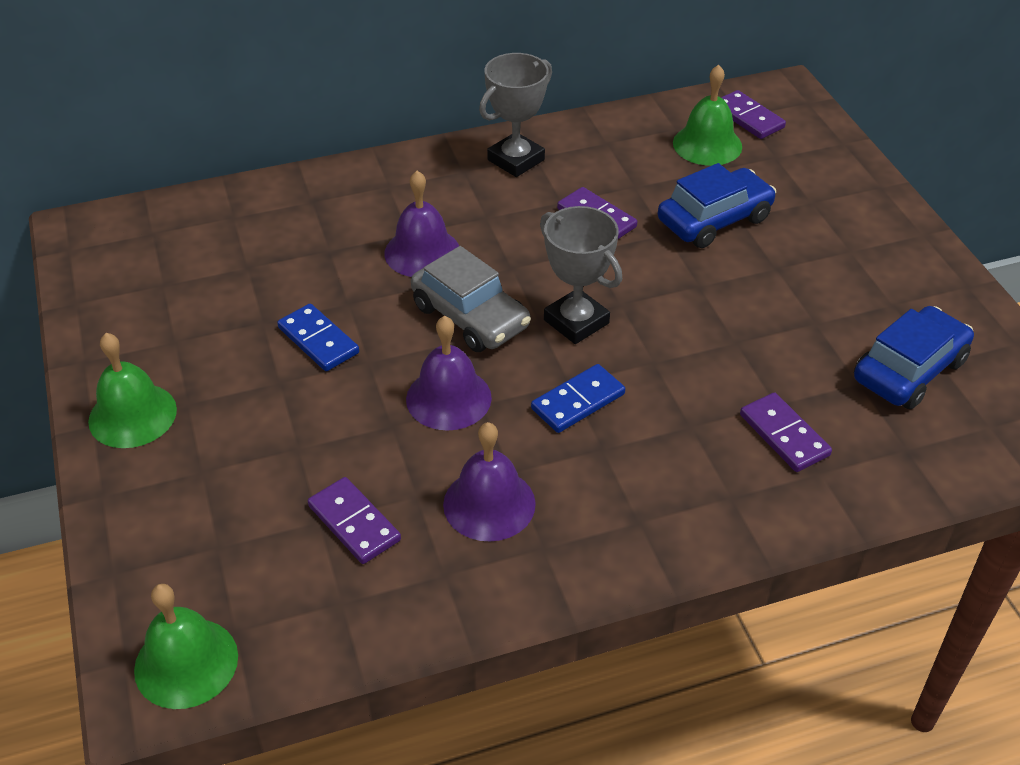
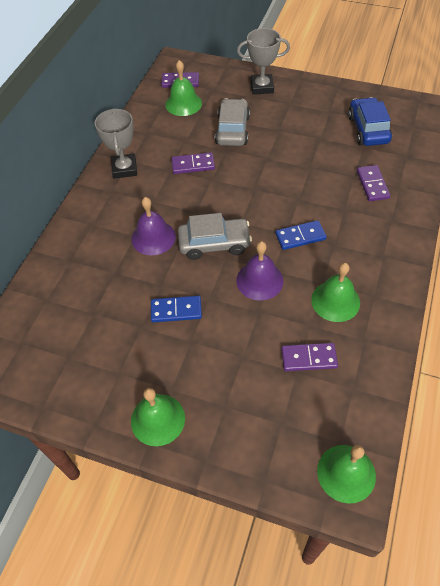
camera: 50 degrees left, 10 degrees up
(489, 504) = (335, 301): purple bell -> green bell
(576, 322) = (252, 209): grey trophy -> grey trophy (262, 87)
(578, 401) = (300, 236): blue domino -> blue domino turned 75 degrees clockwise
(714, 220) = (232, 130): blue car -> grey car
(784, 435) = (372, 184): purple domino -> purple domino turned 75 degrees clockwise

